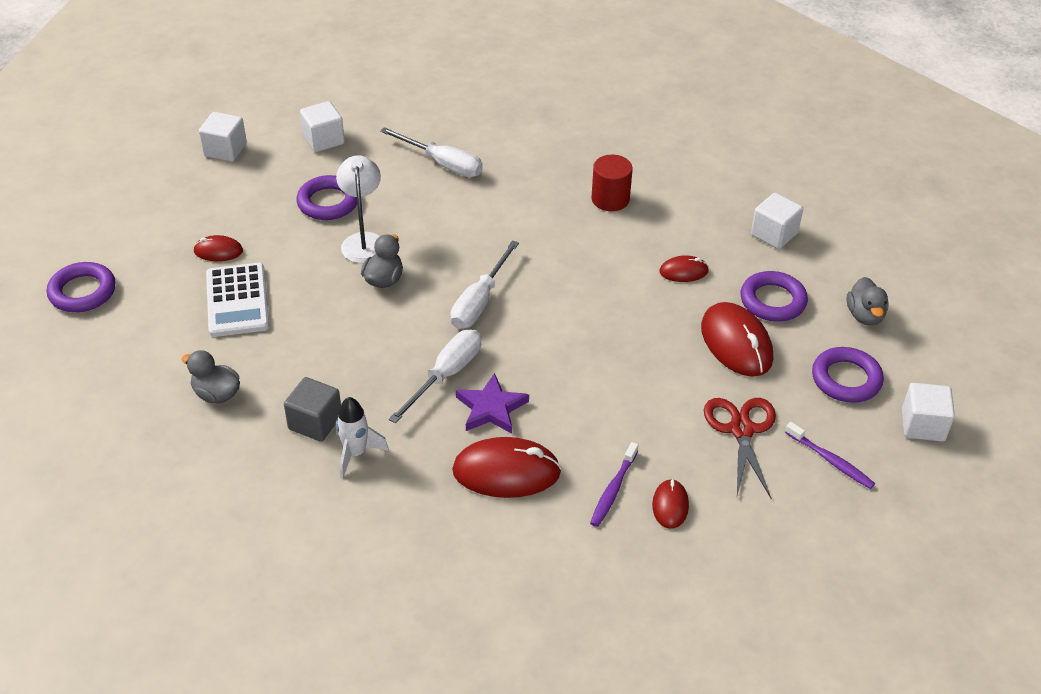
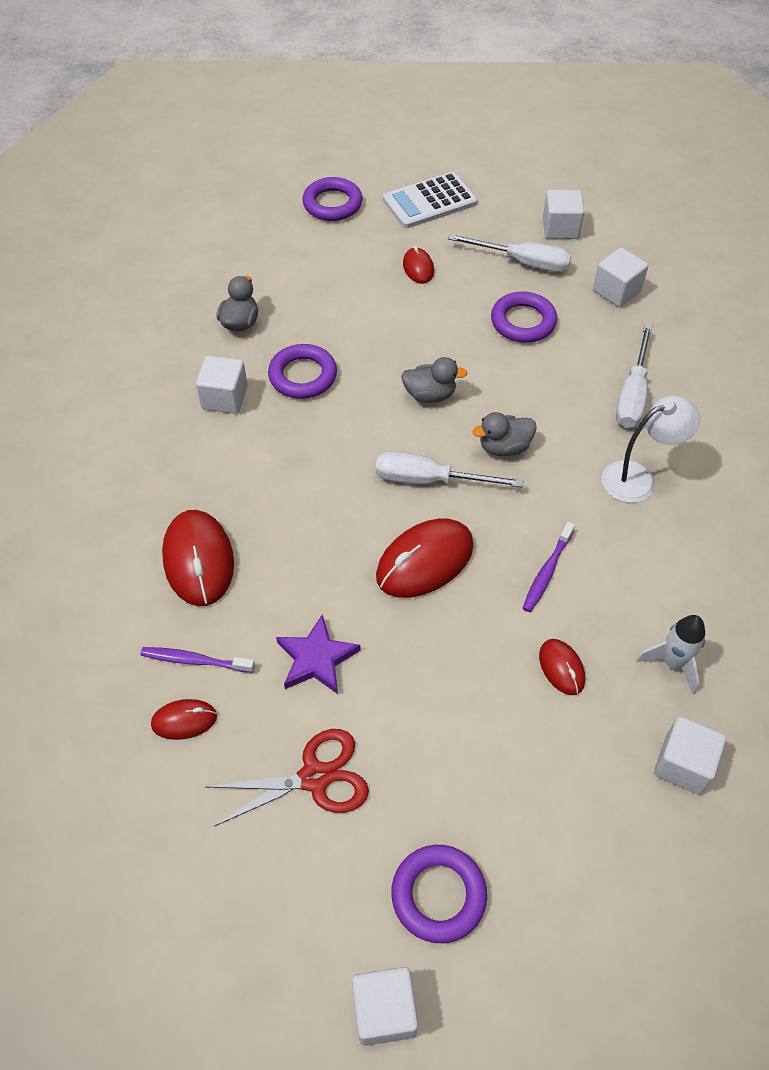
camera: 75 degrees right, 10 degrees up
(237, 300) = (359, 300): white calculator -> white calculator (429, 201)
(315, 422) = (224, 398): grey cube -> white cube
(355, 453) = (194, 437): white rocket -> white rocket (672, 663)
(364, 241) = (479, 364): white lamp -> white lamp (638, 478)
(446, 375) = (314, 479): white screwdriver -> white screwdriver (523, 262)
(491, 408) = (280, 527): purple star -> purple star (316, 659)
(610, 199) = (656, 564): red cylinder -> none
(736, 343) = (457, 749): red mouse -> red mouse (425, 561)
(772, 301) = (551, 781): purple ring -> purple ring (303, 376)
(830, 460) = (291, 891): purple toothbrush -> purple toothbrush (547, 572)
(864, 315) = (570, 908): grey duck -> grey duck (504, 447)

